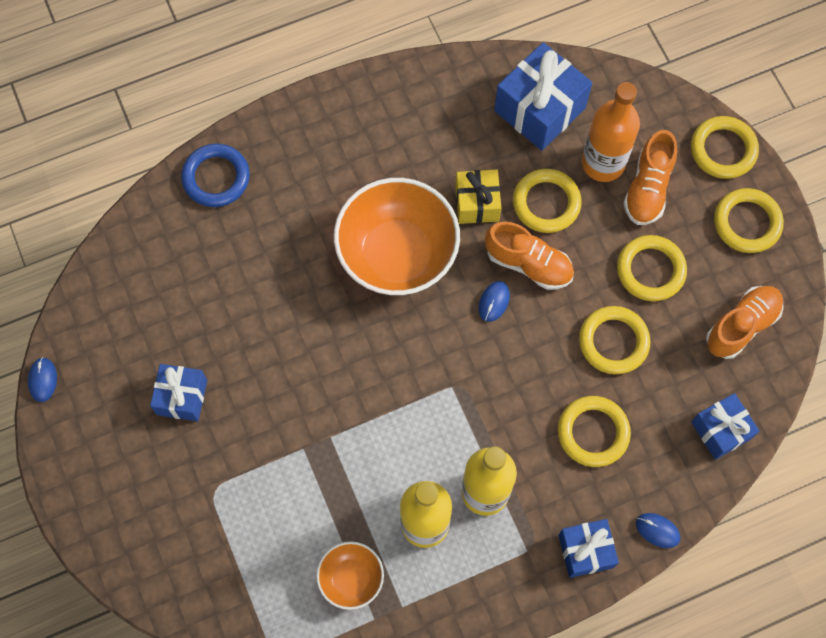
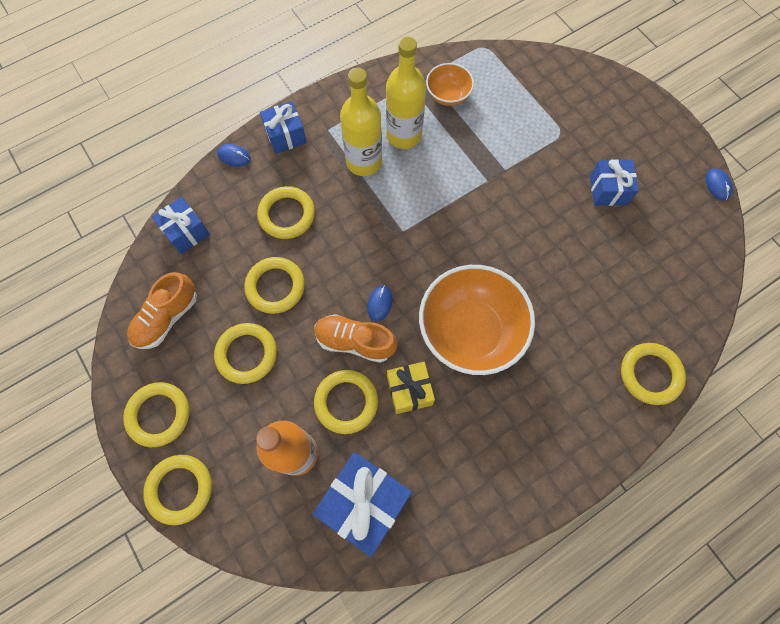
camera: 170 degrees right, 0 degrees up
(216, 178) = (650, 374): blue ring -> yellow ring
(648, 188) = (252, 434): orange shoe -> none

